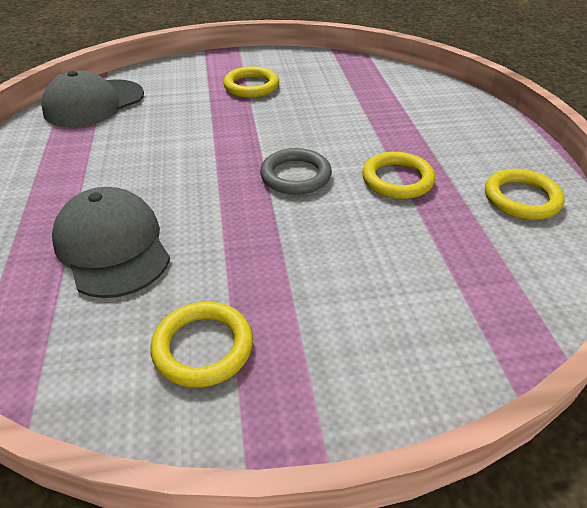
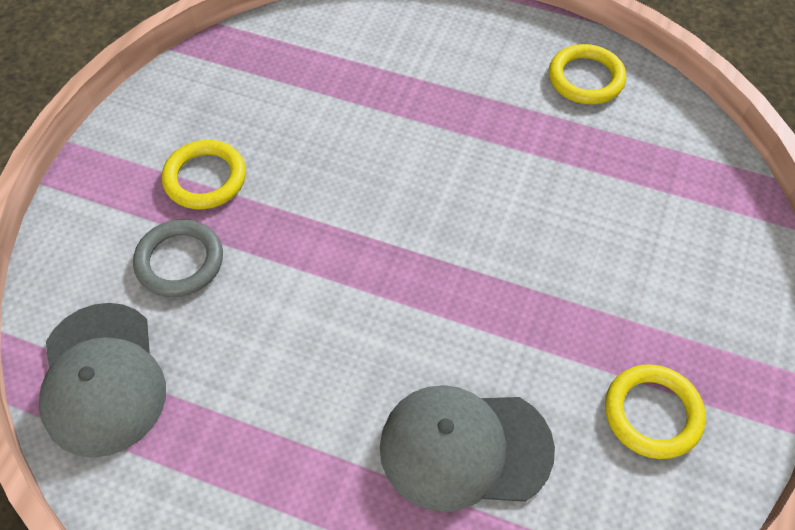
camera: 60 degrees left, 15 degrees up
(295, 176) = (440, 227): grey ring -> grey ring (180, 261)
(397, 179) = (501, 148): yellow ring -> none

